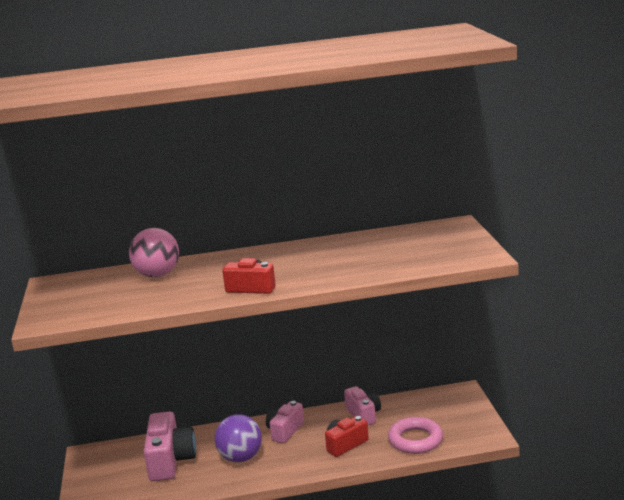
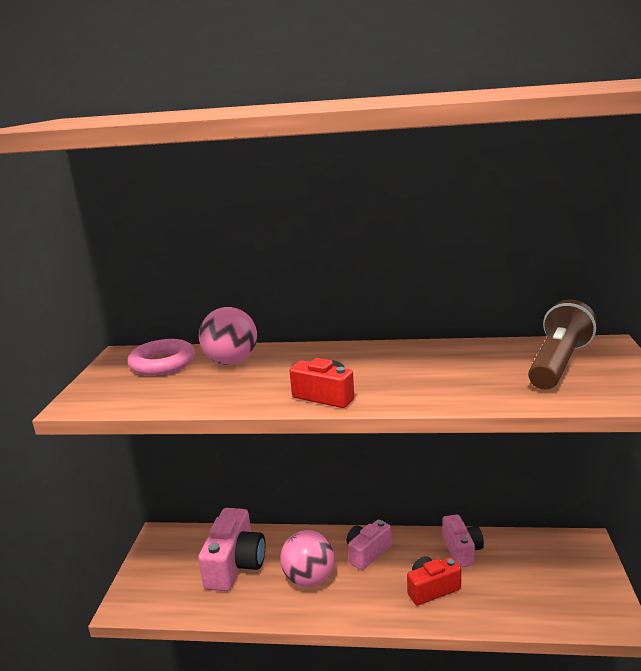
camera: 15 degrees right, 0 degrees up
(241, 457) = (309, 579): purple ball -> pink ball
(415, 440) = (519, 603): pink ring -> pink ring (163, 363)
(422, 242) = (558, 364): none -> brown flashlight

